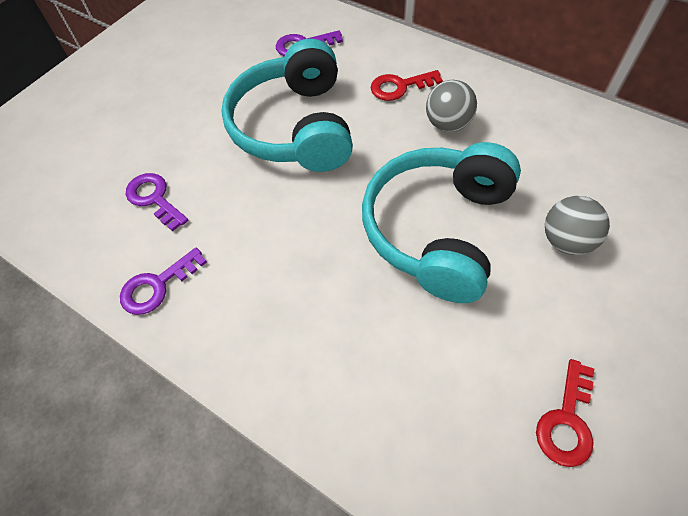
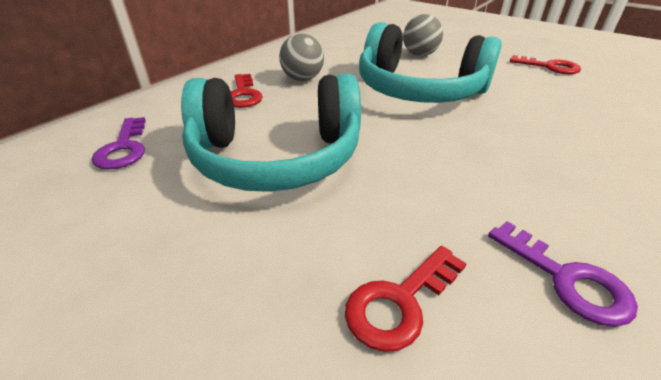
camera: 90 degrees left, 20 degrees down
(154, 198) = (399, 302): purple key -> red key

